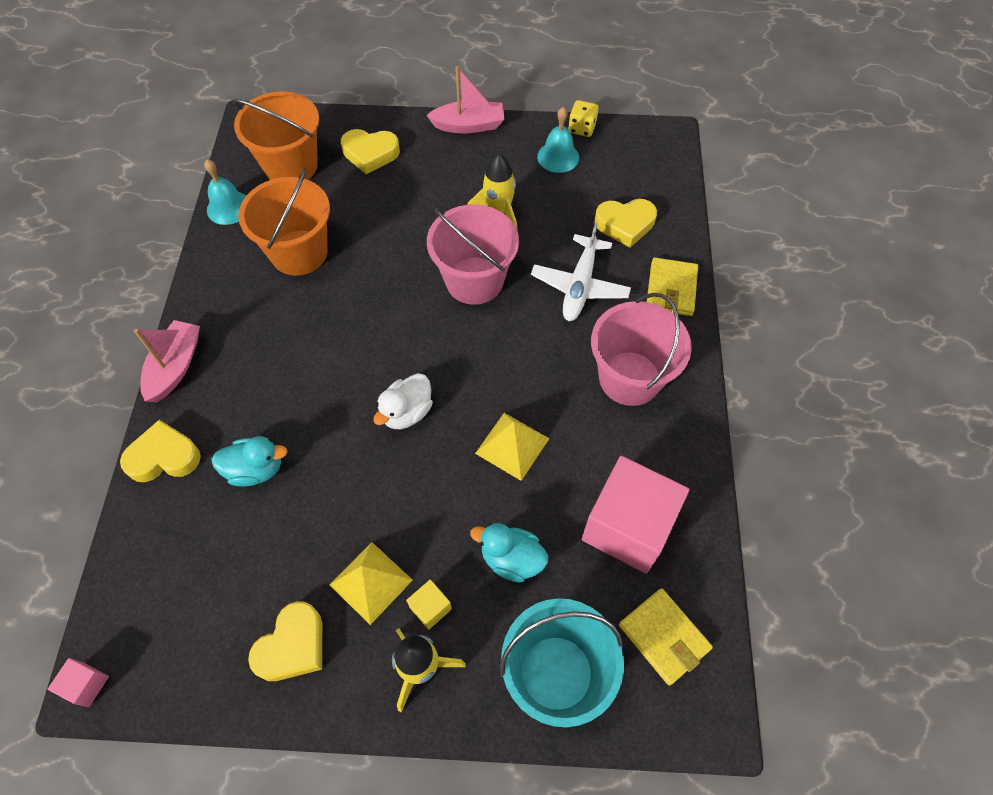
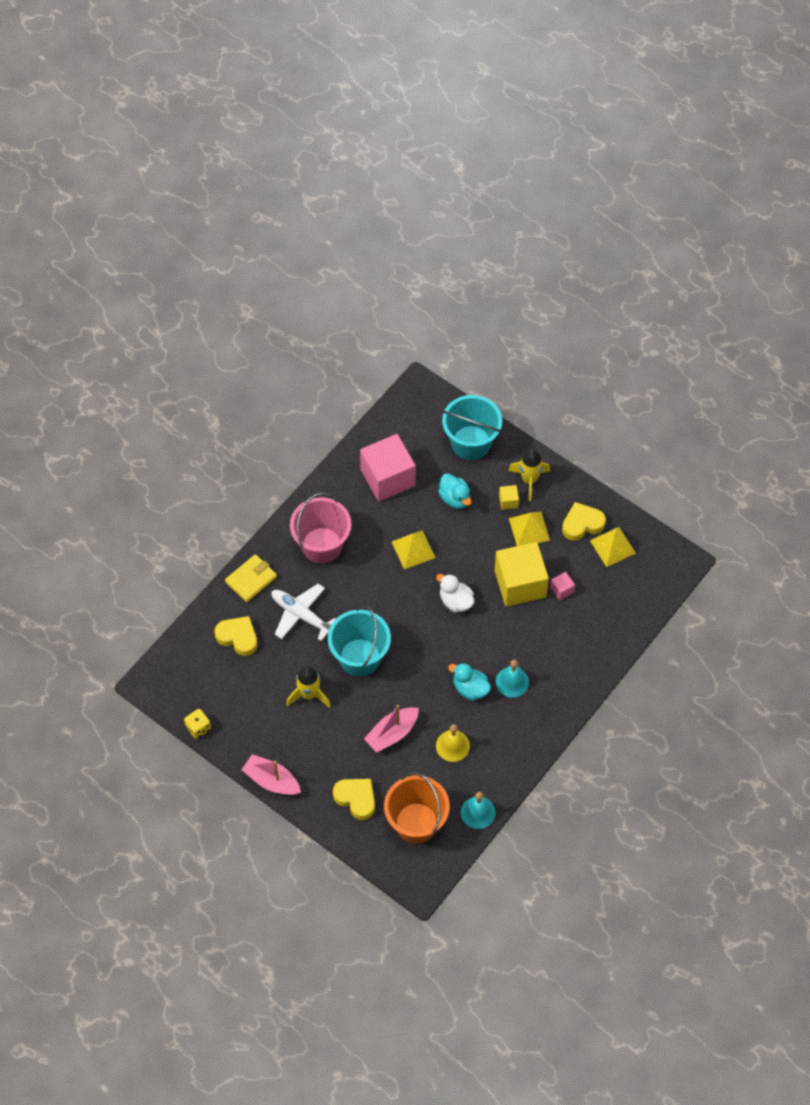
camera: 145 degrees left, 0 degrees up
(86, 684) = (685, 564): pink cube -> pink cube (562, 590)
(164, 457) = (600, 656): yellow heart -> none
(175, 367) = (569, 709): pink boat -> pink boat (392, 733)
(223, 638) = (612, 546): none -> yellow pyramid
(256, 469) = (555, 619): turquoise duck -> turquoise duck (470, 688)
(299, 252) = (452, 745): orange bucket -> yellow bell
(334, 489) = (520, 584): none -> yellow cube
(406, 412) = (455, 601): white duck -> white duck turned 120 degrees counterclockwise
(474, 280) = (360, 657): pink bucket -> turquoise bucket
(558, 157) = (234, 714): turquoise bell -> turquoise bell (512, 682)
(579, 286) = (301, 615): white plane -> white plane turned 105 degrees counterclockwise
(664, 637) = (411, 427): yellow wallet -> none

